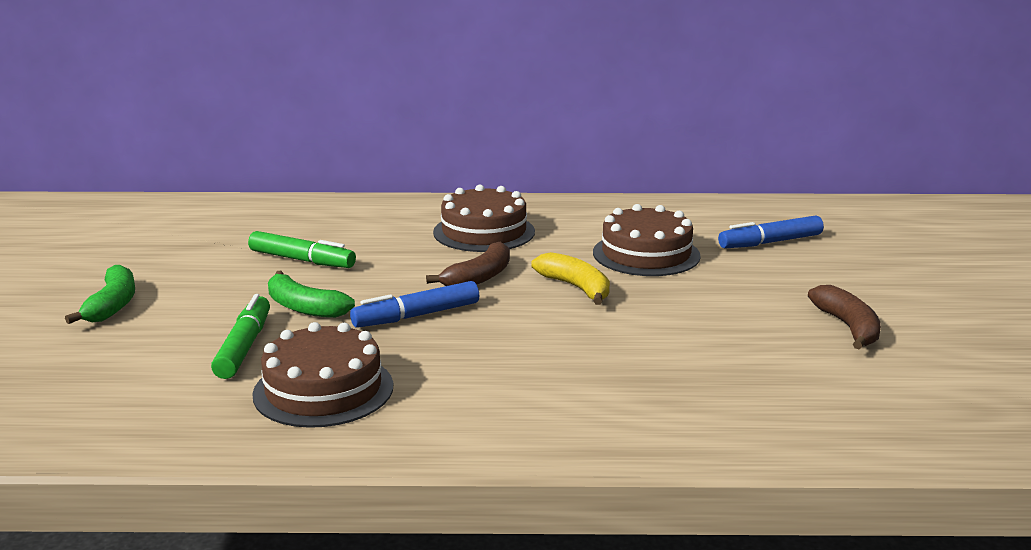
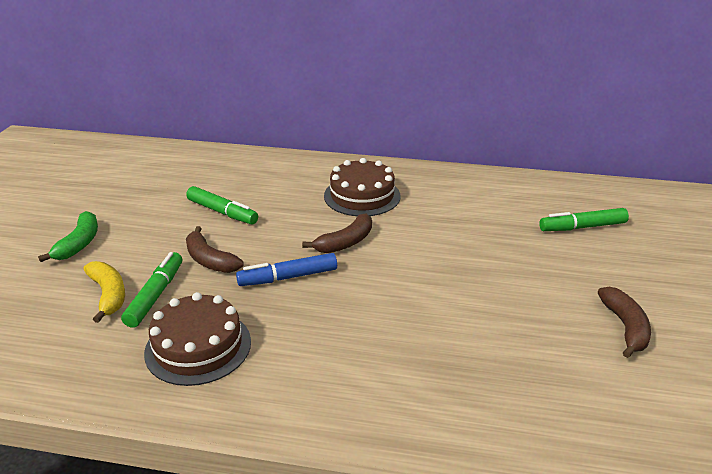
camera: 10 degrees right, 10 degrees up
(304, 307) = (210, 260): green banana -> brown banana
(576, 287) = (416, 260): yellow banana -> yellow banana (108, 295)
(646, 254) = (479, 230): brown cake -> none
(770, 242) = (582, 227): blue marker -> green marker

